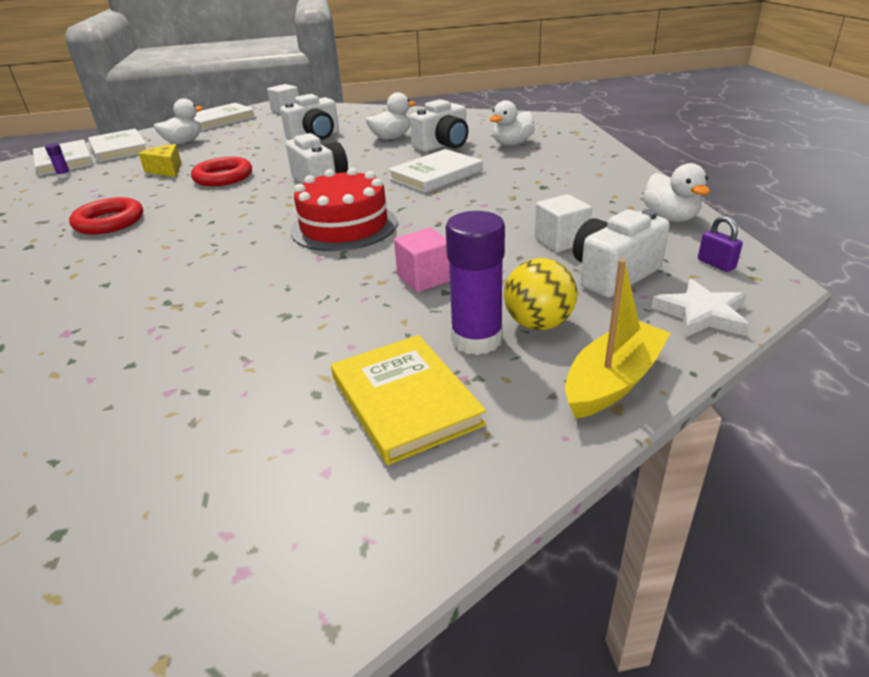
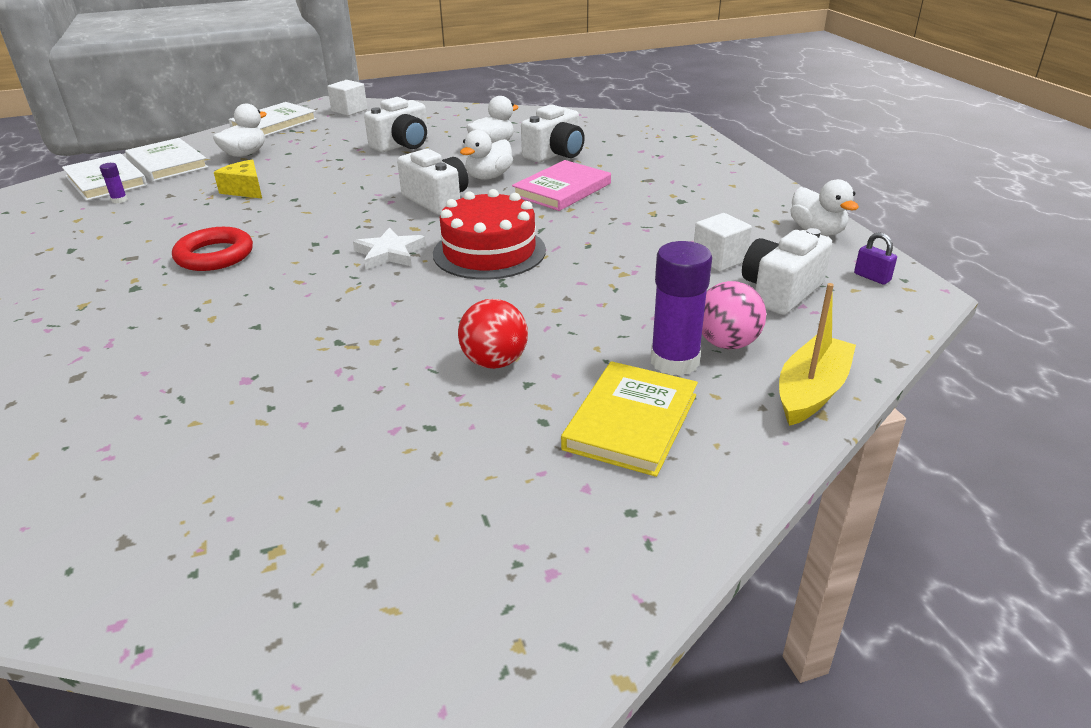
camera: 10 degrees left, 0 degrees up
(223, 177) = (320, 197): red ring -> none
(298, 329) = (494, 362): none -> red ball
(405, 401) = (631, 422): yellow book -> yellow book turned 60 degrees clockwise
(425, 278) = (599, 304): pink cube -> none
(436, 175) = (562, 190): white book -> pink book
(512, 144) = (630, 151): white duck -> white duck (488, 177)
(538, 324) = (727, 343): yellow ball -> pink ball
(702, 314) = (871, 326): white star -> white star (390, 253)

